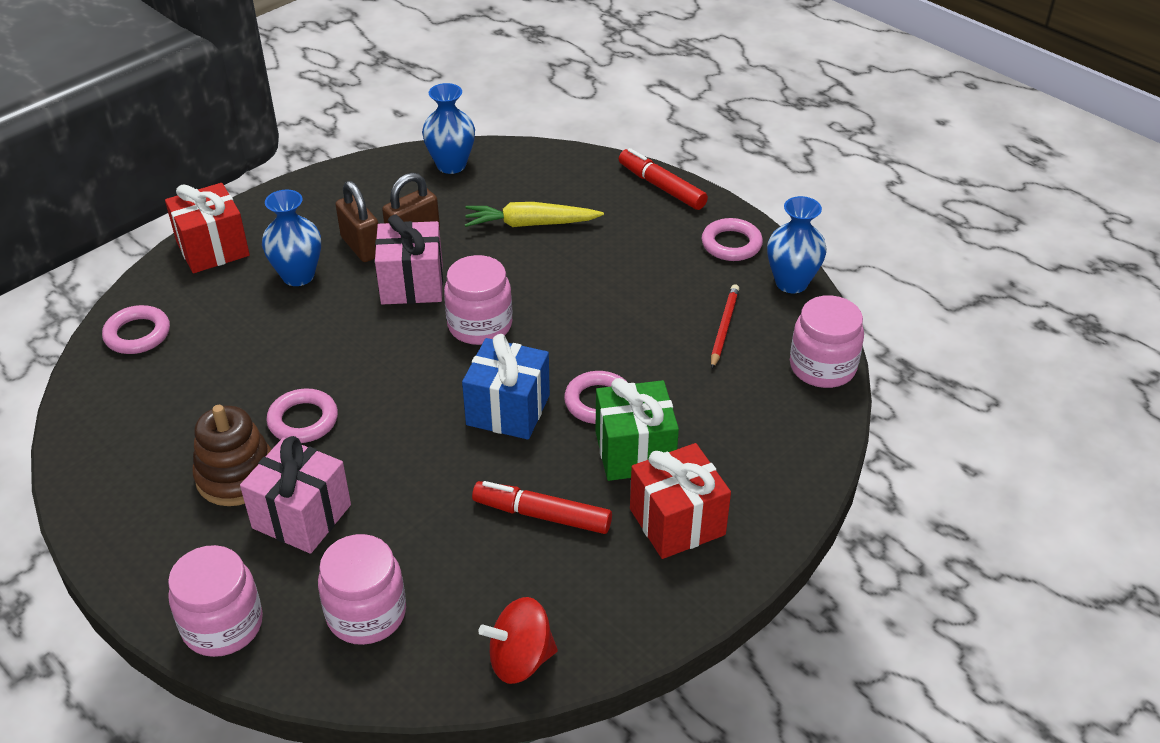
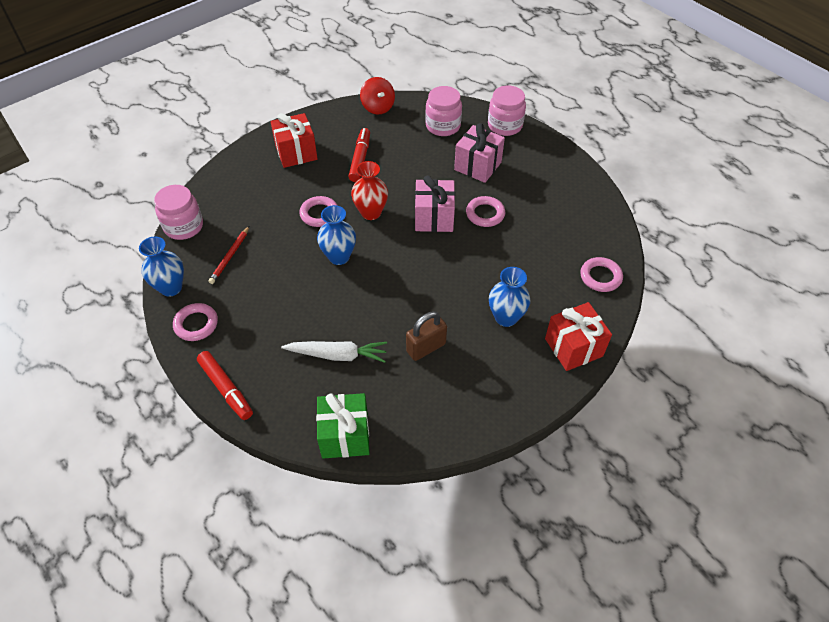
camera: 175 degrees left, 10 degrees up
(236, 476) = (514, 187): brown stacking toy -> none
(361, 247) = (464, 341): brown padlock -> none
(412, 284) = (426, 304): pink gift -> pink gift (434, 218)
(451, 165) = (395, 430): blue vase -> blue vase (339, 257)
(480, 325) = (382, 268): pink jar -> none
(508, 410) = (371, 212): blue gift -> red vase
(520, 659) = (378, 107): red spinning top -> red spinning top turned 75 degrees clockwise
(530, 224) = (337, 355): yellow carrot -> white carrot
(543, 515) = (360, 159): red marker -> red marker turned 105 degrees counterclockwise
(634, 452) = (307, 186): green gift -> green gift (345, 435)

